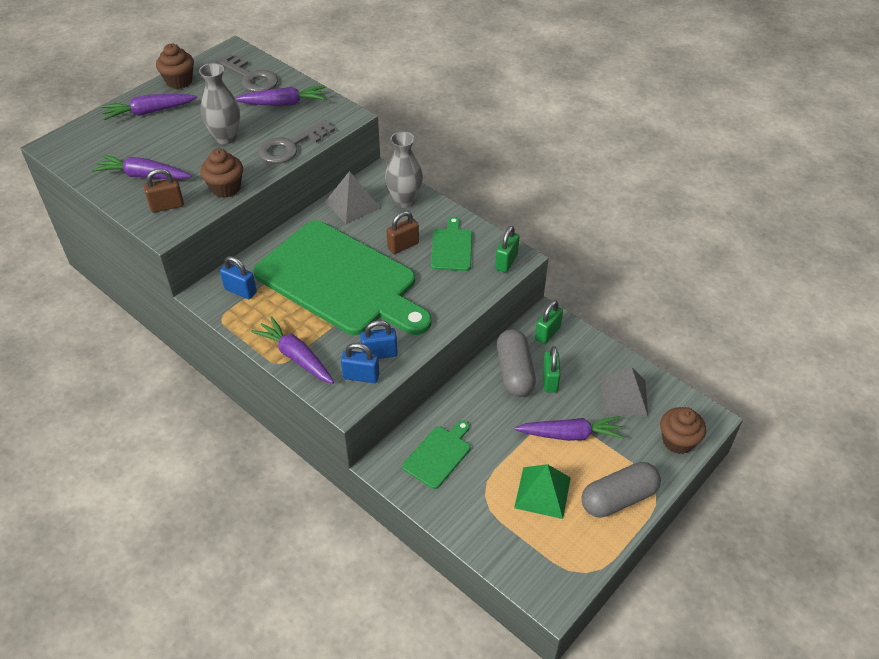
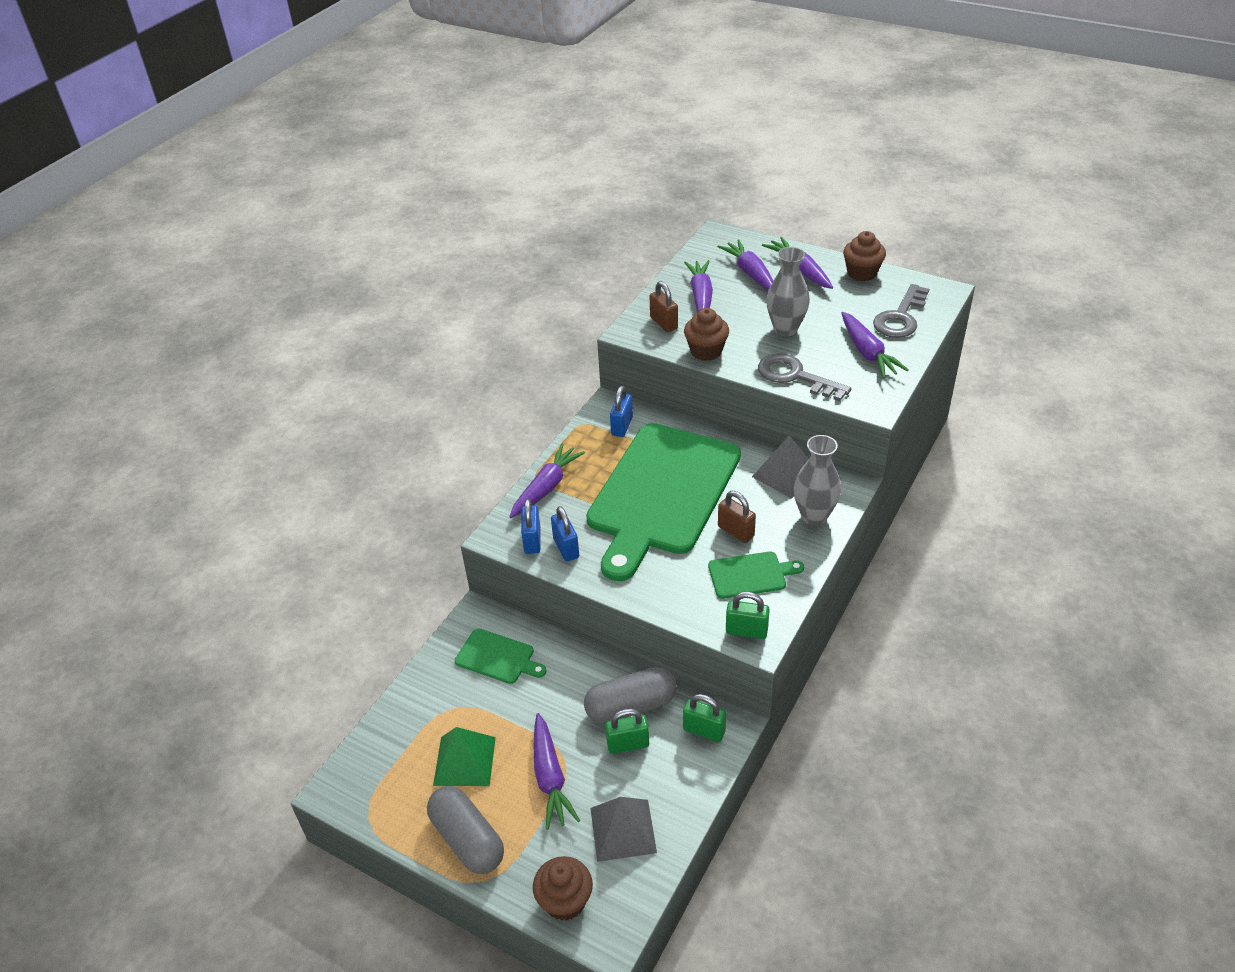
camera: 80 degrees right, 5 degrees down
(132, 140) = (750, 273): none -> purple carrot

